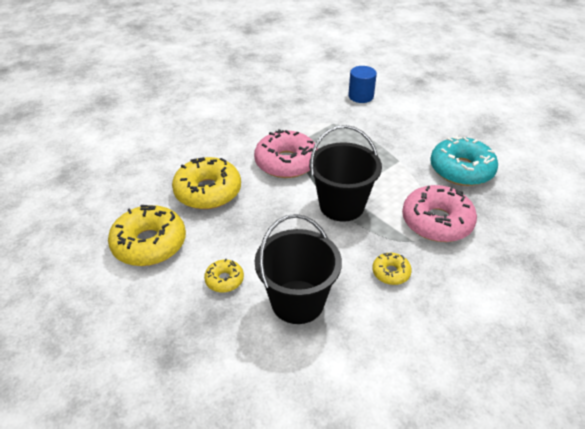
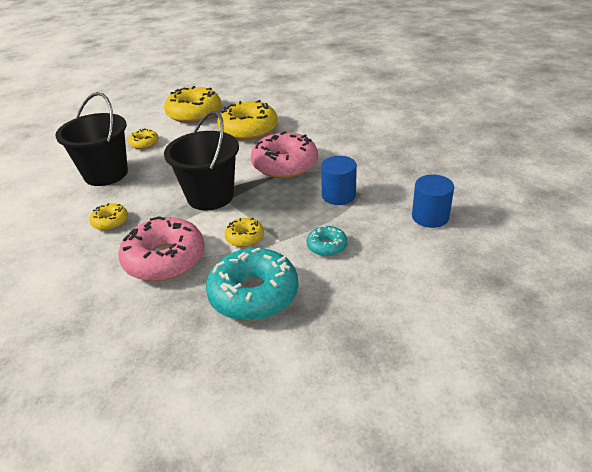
camera: 95 degrees right, 5 degrees down
(336, 133) = (338, 195): none -> blue cylinder
(399, 179) = (245, 237): none -> yellow donut
(401, 139) = (327, 246): none -> turquoise donut

